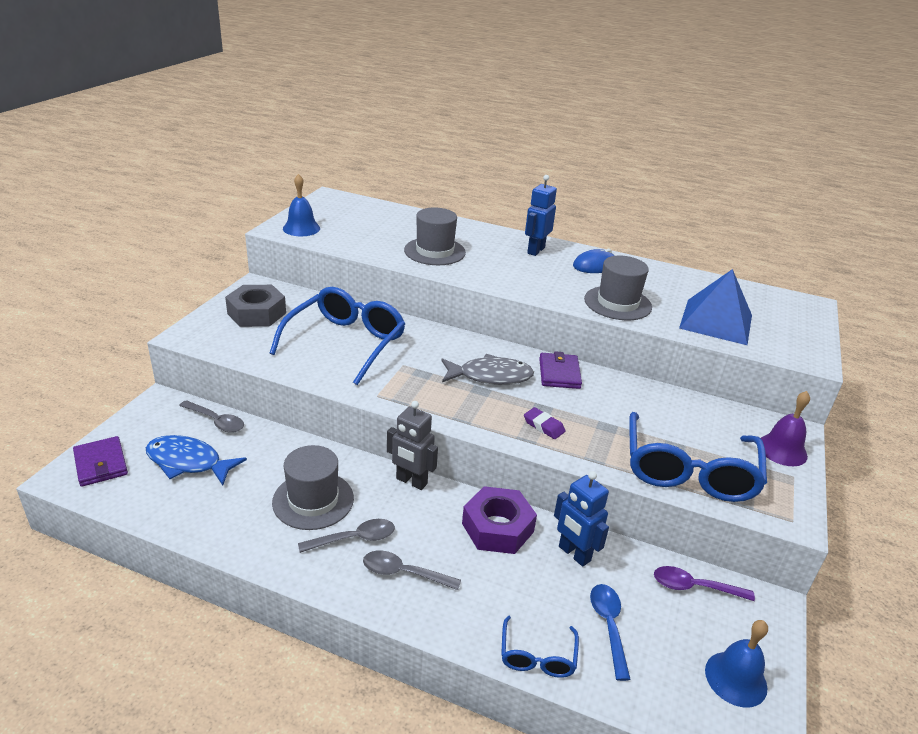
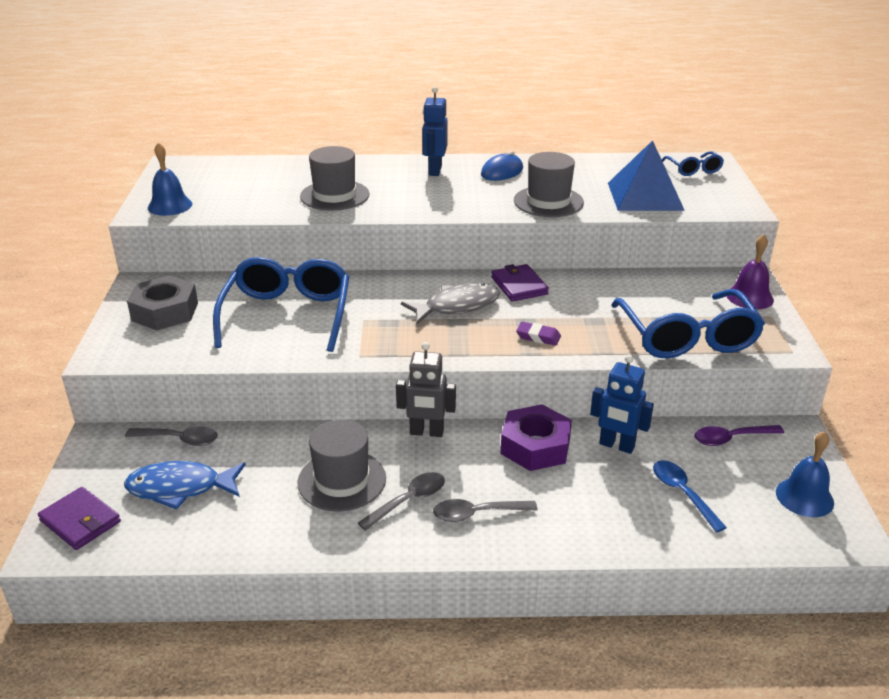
camera: 20 degrees left, 0 degrees up
(537, 656) = (640, 539): blue glasses -> blue glasses (693, 170)

